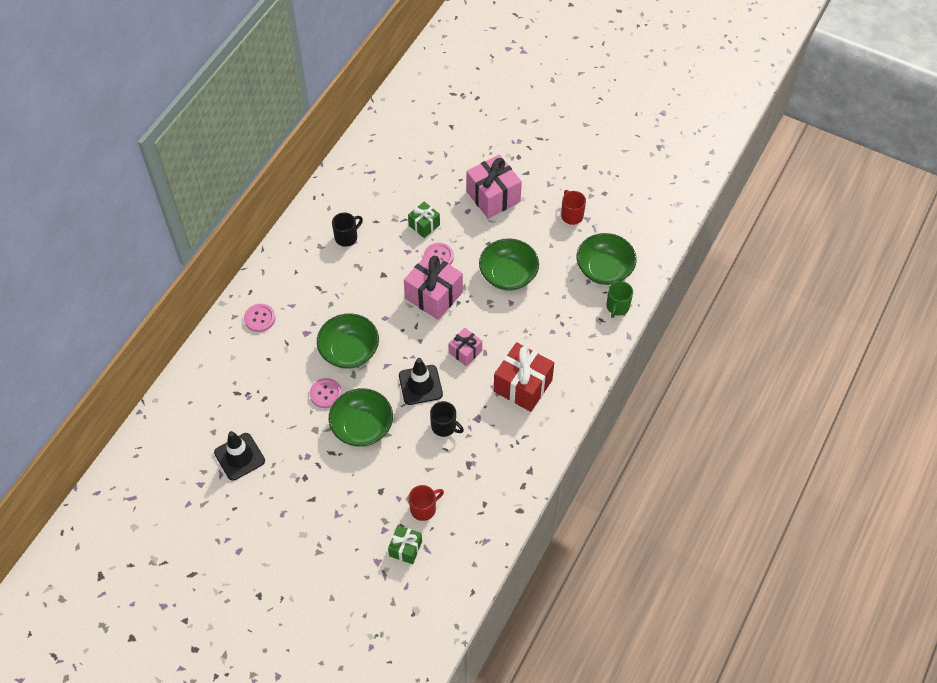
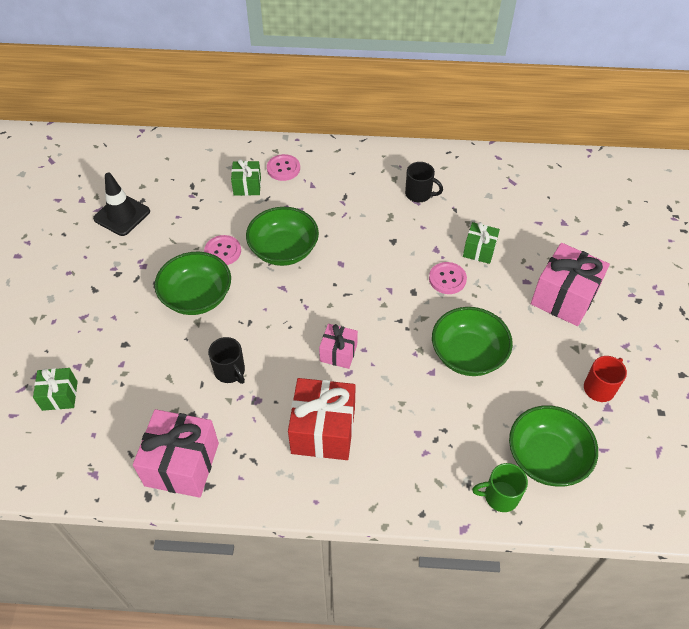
camera: 65 degrees right, 5 degrees down
(263, 352) = (247, 186): none -> green gift
(420, 385) = (273, 327): black traffic cone -> none
(424, 508) = (116, 393): red mug -> none
(434, 295) = (395, 294): pink gift -> pink gift (182, 464)
(444, 426) = (230, 371): black mug -> black mug turned 45 degrees counterclockwise

